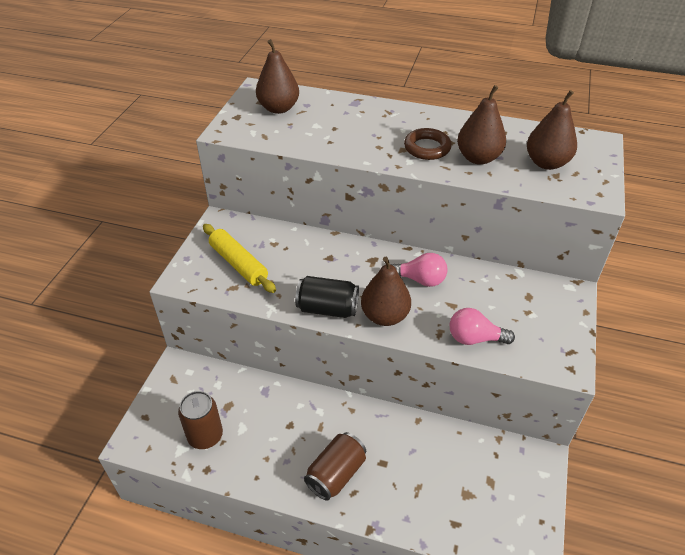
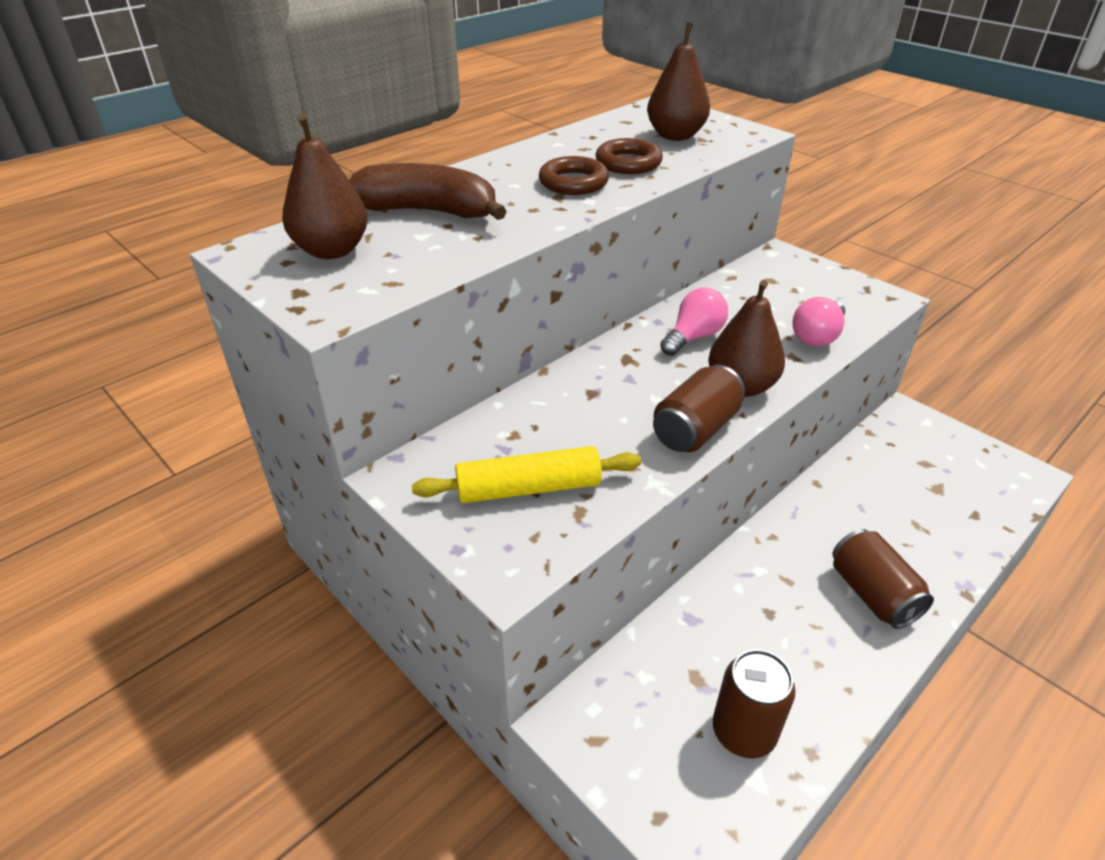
camera: 60 degrees left, 5 degrees down
(327, 309) = (695, 430): black can -> brown can
(342, 117) = (428, 211): none -> brown banana
(478, 158) = (628, 163): brown pear -> brown ring

